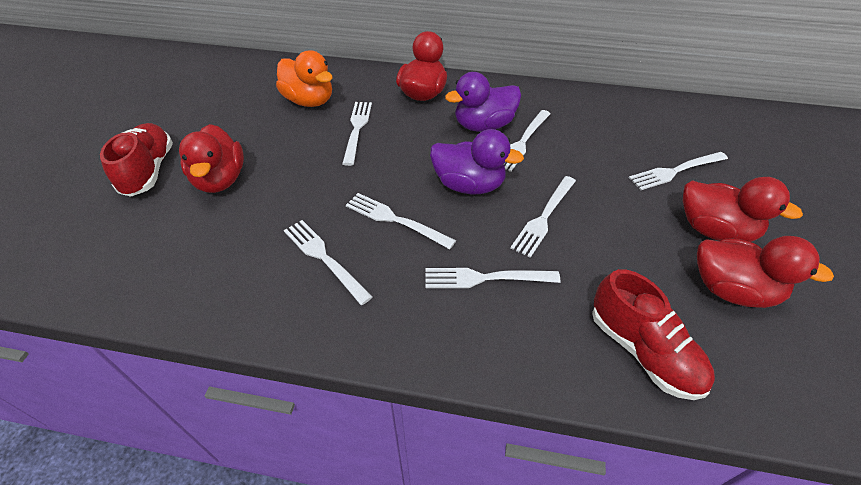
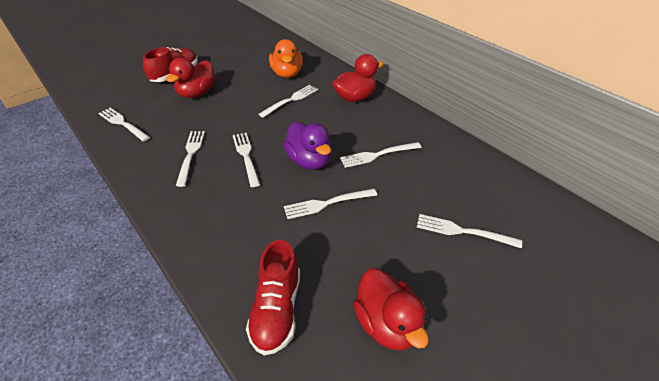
camera: 40 degrees right, 5 degrees down
(483, 125) = (366, 133): purple duck -> none
(485, 278) = (248, 213): white fork -> white fork (122, 123)
(714, 230) = (433, 283): red duck -> none

